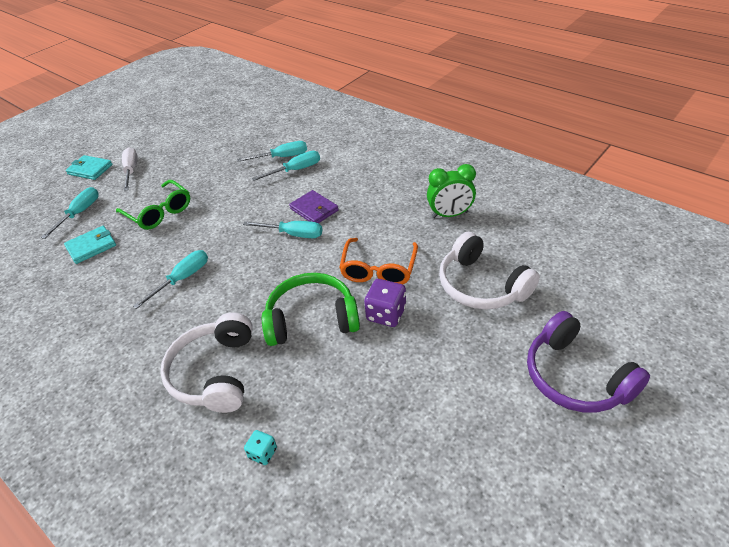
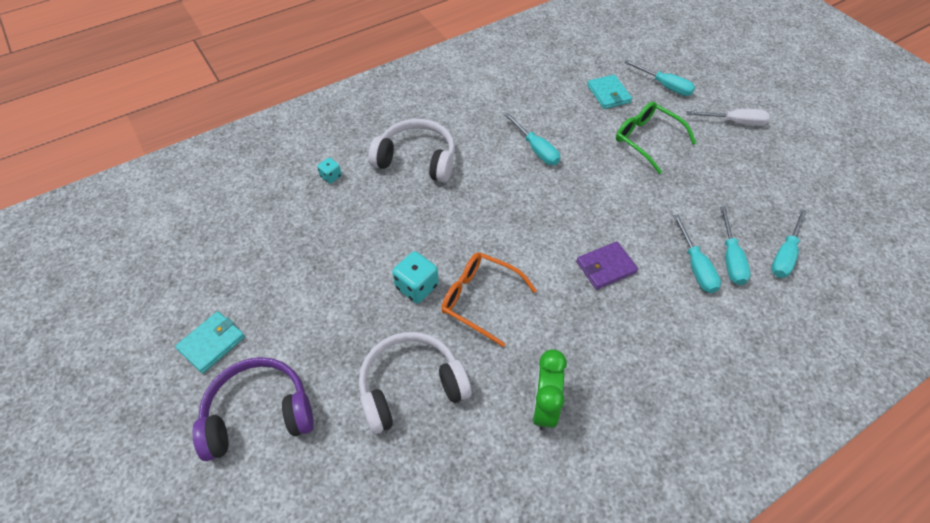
camera: 105 degrees right, 10 degrees up
(90, 169) = (745, 92): turquoise wallet -> turquoise wallet (212, 343)
(159, 212) = (647, 140): green glasses -> green glasses turned 75 degrees clockwise
(293, 234) = (568, 239): turquoise screwdriver -> turquoise screwdriver (784, 255)
(311, 319) = (440, 229): green headphones -> none
(386, 314) = (417, 287): purple dice -> turquoise dice

